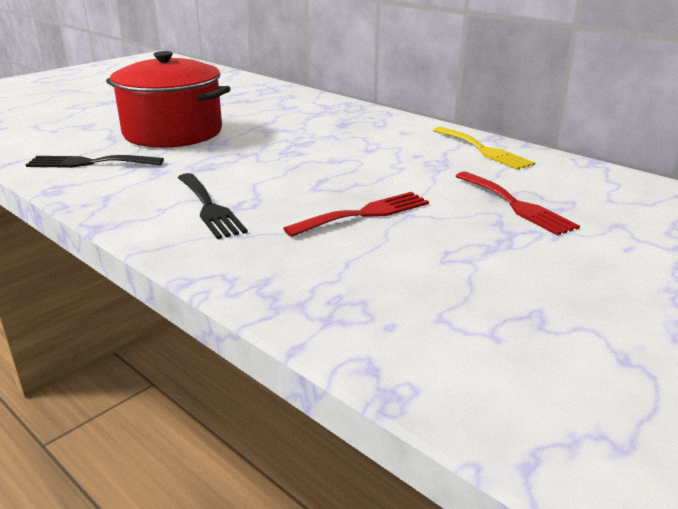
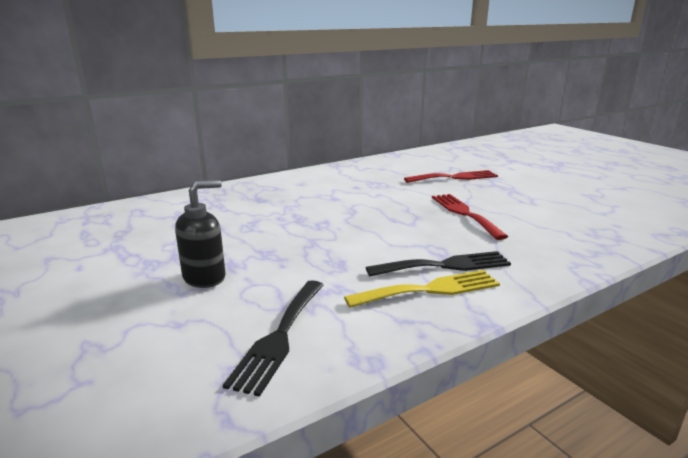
camera: 75 degrees left, 5 degrees down
(173, 132) = (205, 277): red pot -> black soap dispenser
(483, 150) = (357, 170): yellow fork -> yellow fork (430, 290)

